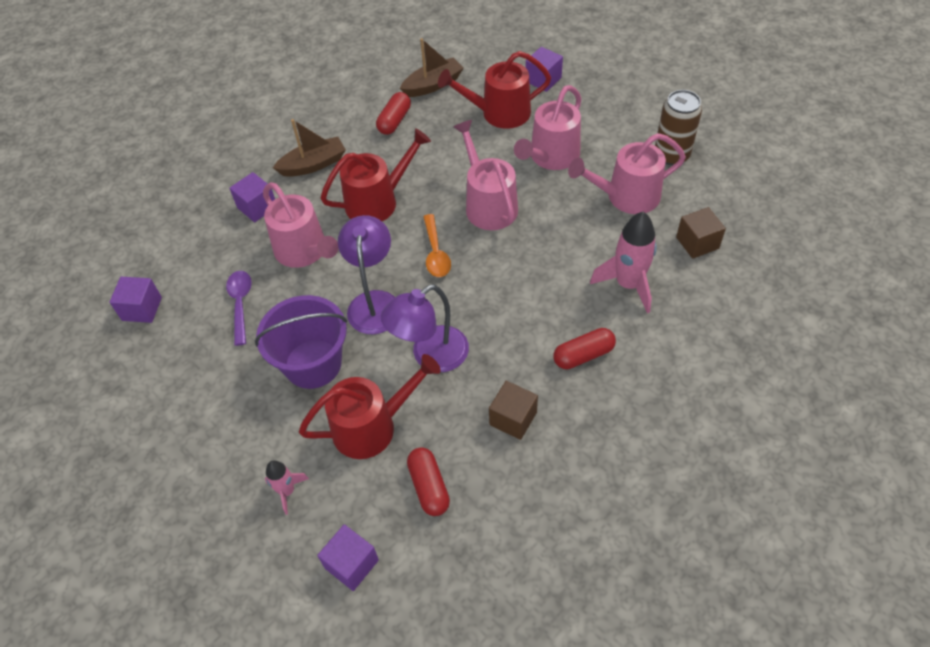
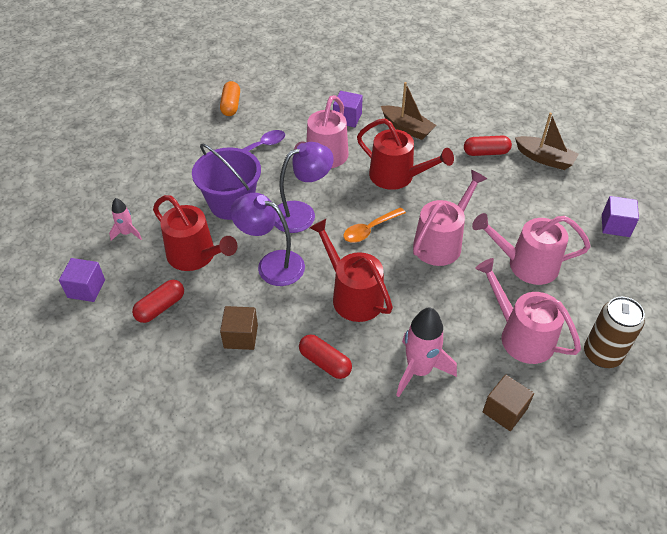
camera: 60 degrees right, 5 degrees down
(142, 309) = (231, 105): purple cube -> orange capsule
(499, 113) = (549, 211): red watering can -> red watering can (353, 295)

